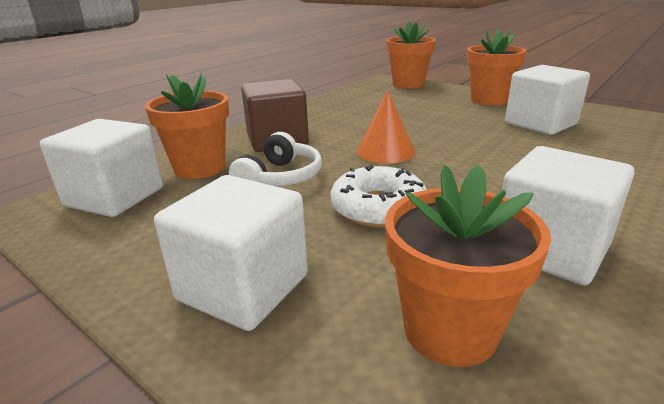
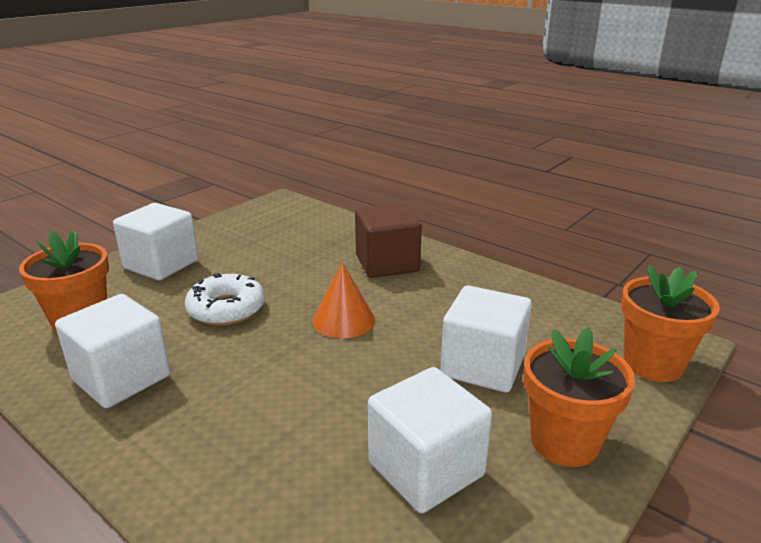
camera: 90 degrees right, 0 degrees up
(115, 197) = (290, 217): white cube -> white cube (483, 366)
(200, 168) = (330, 237): orange flower pot -> none
(280, 178) = (299, 268): white headphones -> none

